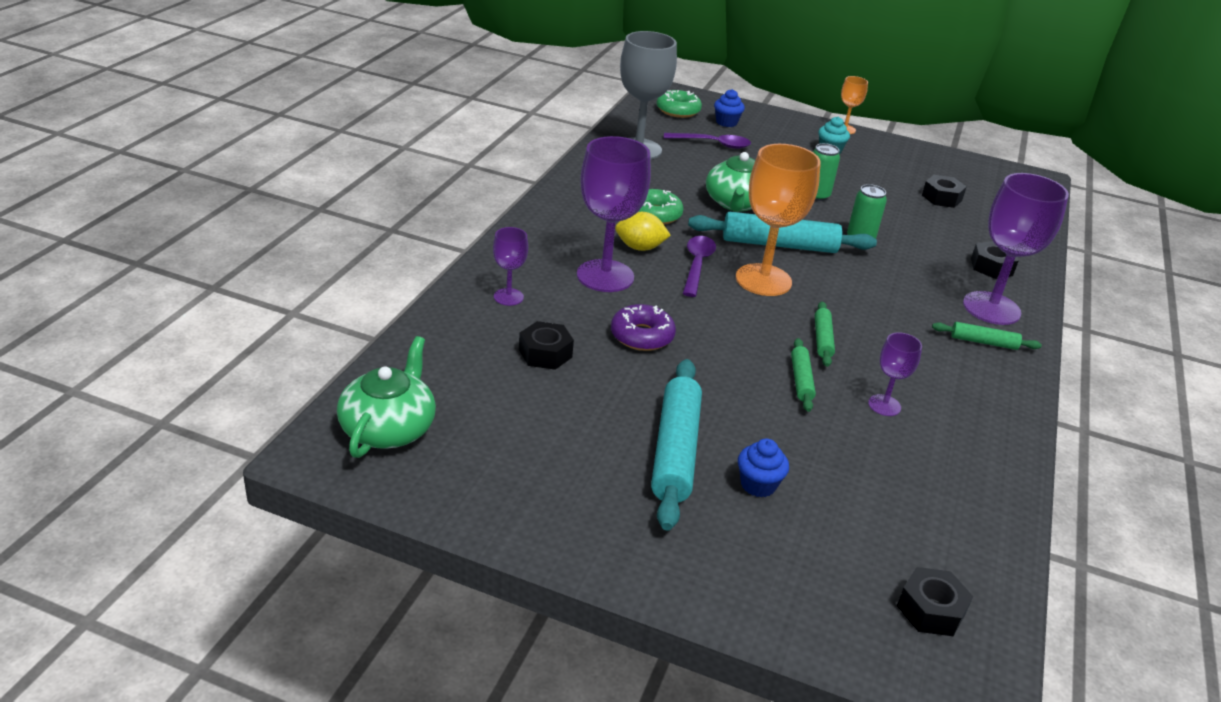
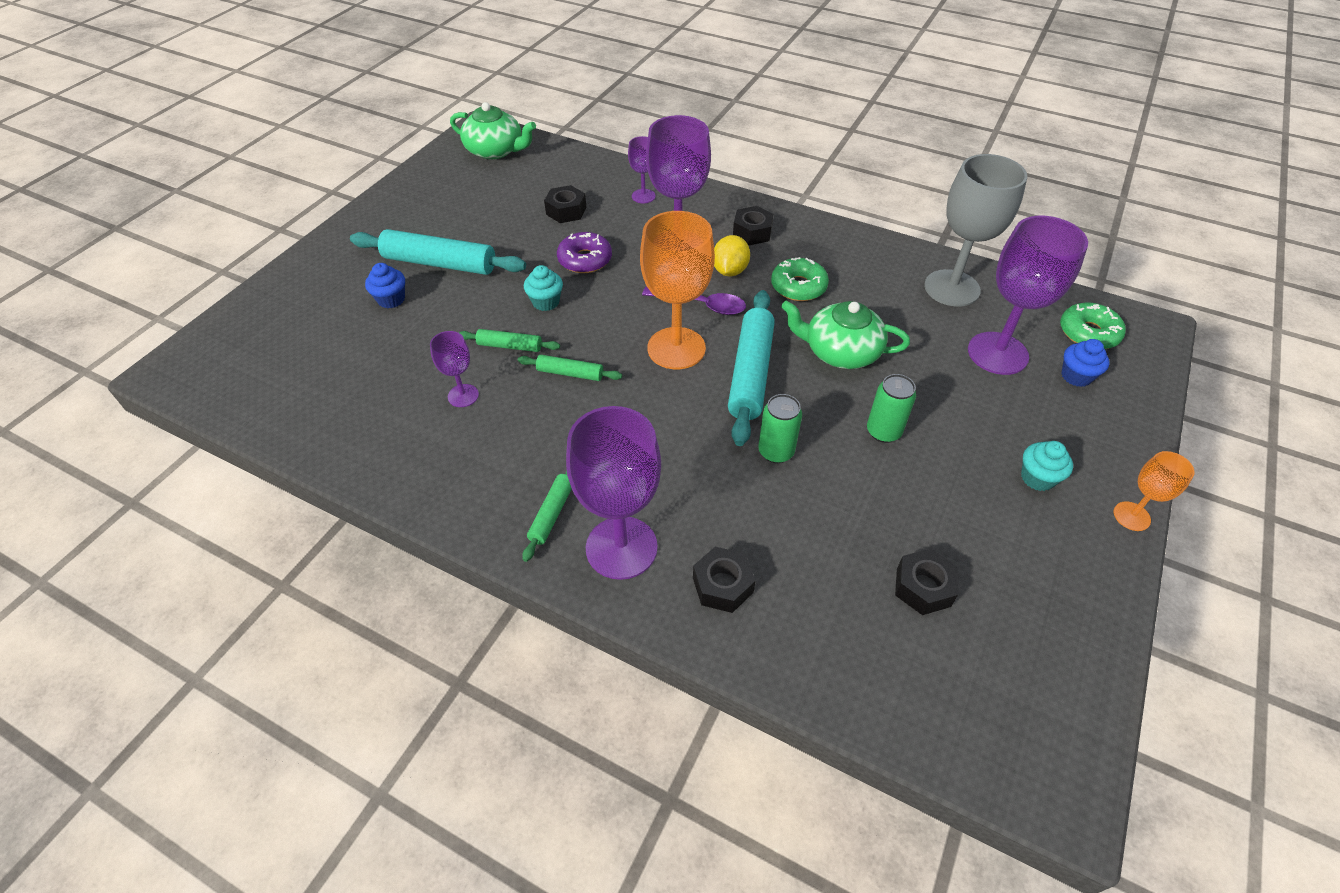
camera: 100 degrees right, 15 degrees up
(713, 144) = (997, 353): purple spoon -> purple goblet
(723, 360) = (546, 302): none -> turquoise cupcake
(930, 610) = (238, 365): black nut -> black nut (752, 232)

